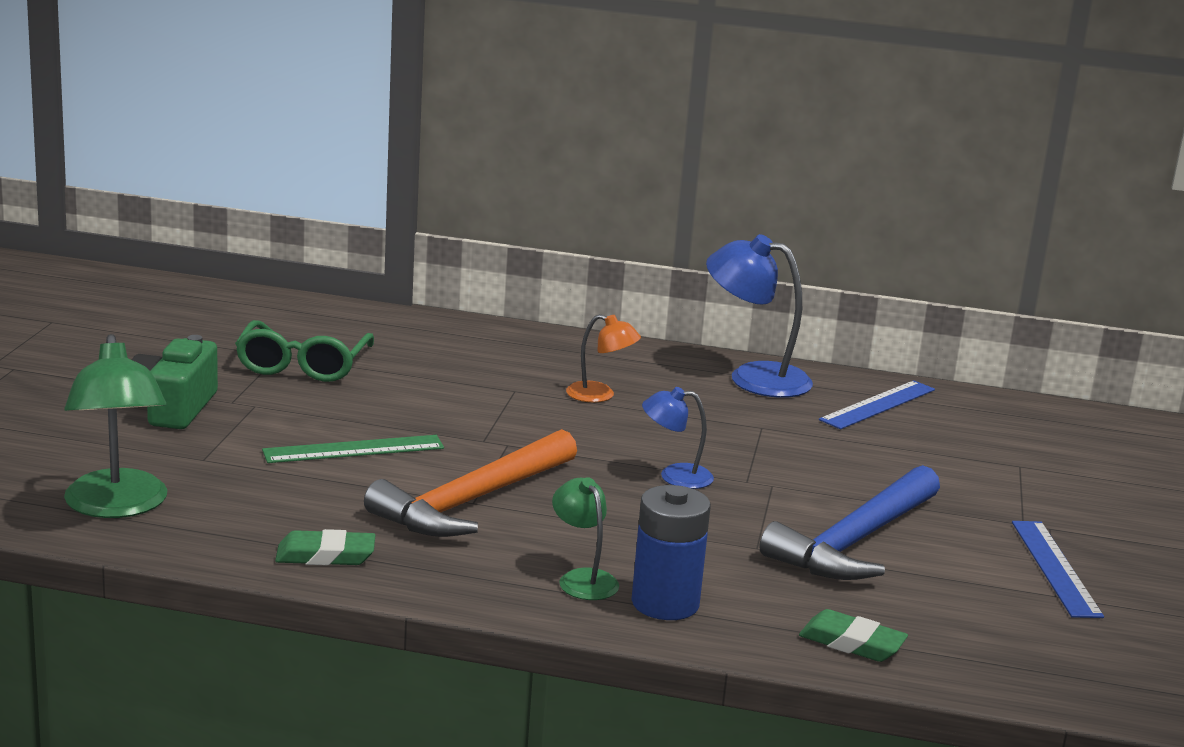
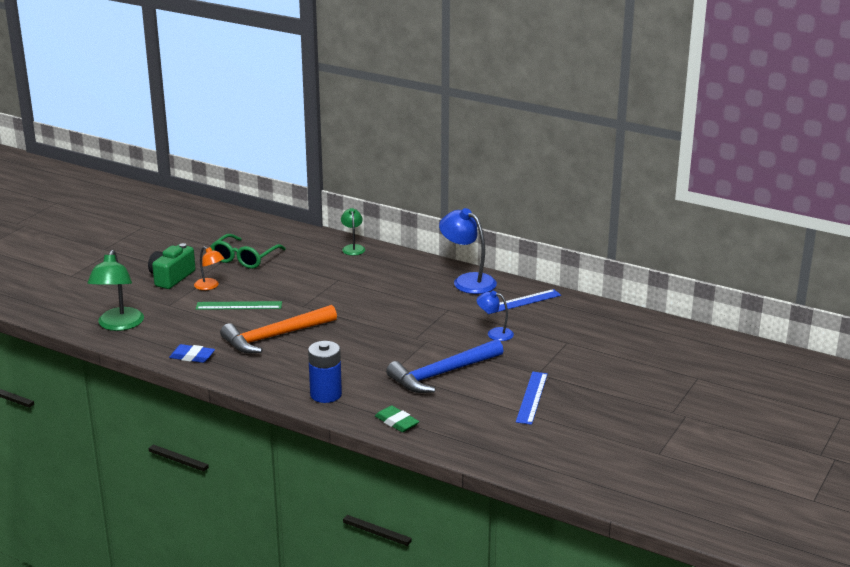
camera: 20 degrees right, 5 degrees up
(325, 555) = (192, 357): green eraser -> blue eraser
(583, 579) = (297, 379): green lamp -> green lamp (353, 248)
(600, 395) = (378, 285): orange lamp -> orange lamp (210, 286)
(675, 476) = (381, 332): blue lamp -> blue lamp (494, 333)

